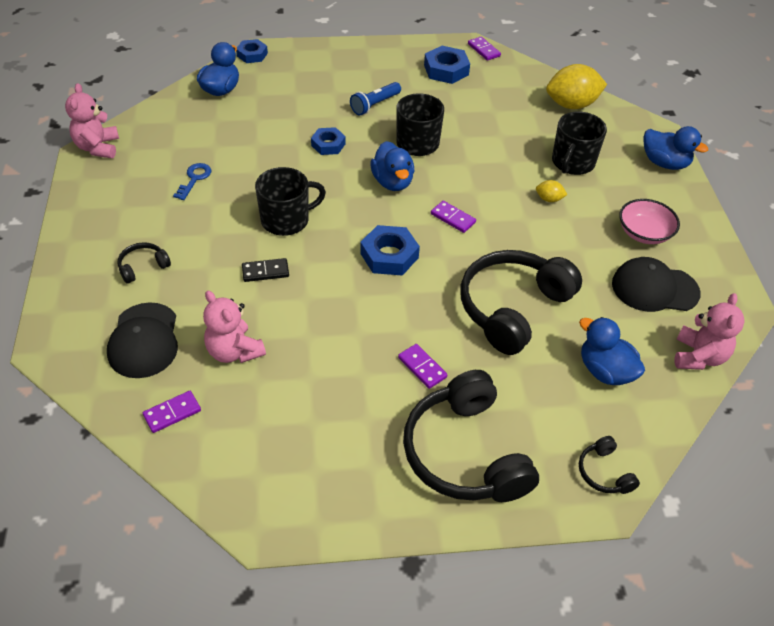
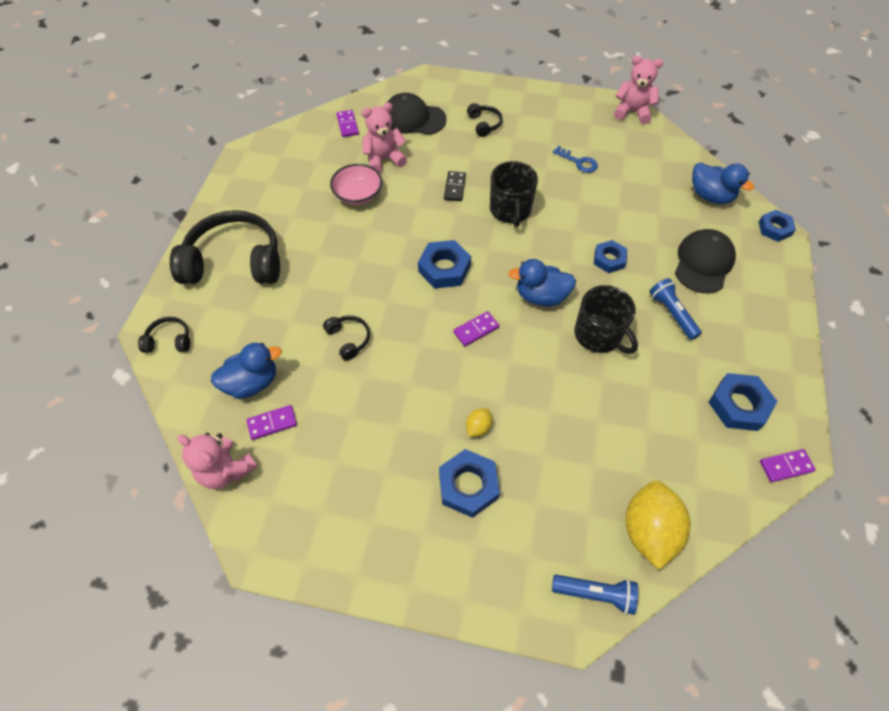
camera: 110 degrees right, 10 degrees up
(422, 367) = (319, 258): purple domino -> purple domino (272, 423)
(513, 308) = (349, 339): black headphones -> black headphones, size x0.43
(572, 163) = (532, 479): black mug -> none
(601, 196) = (468, 485): none -> blue nut
(631, 124) = (595, 593): none -> blue flashlight
(644, 233) = (397, 503): pink bowl -> pink bowl (358, 195)
(654, 288) = (319, 473): black cap -> black cap (703, 263)
(664, 163) = (506, 596): blue duck -> none

